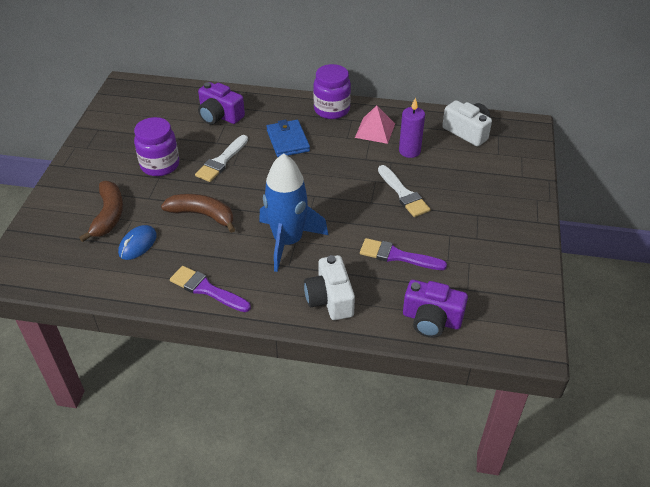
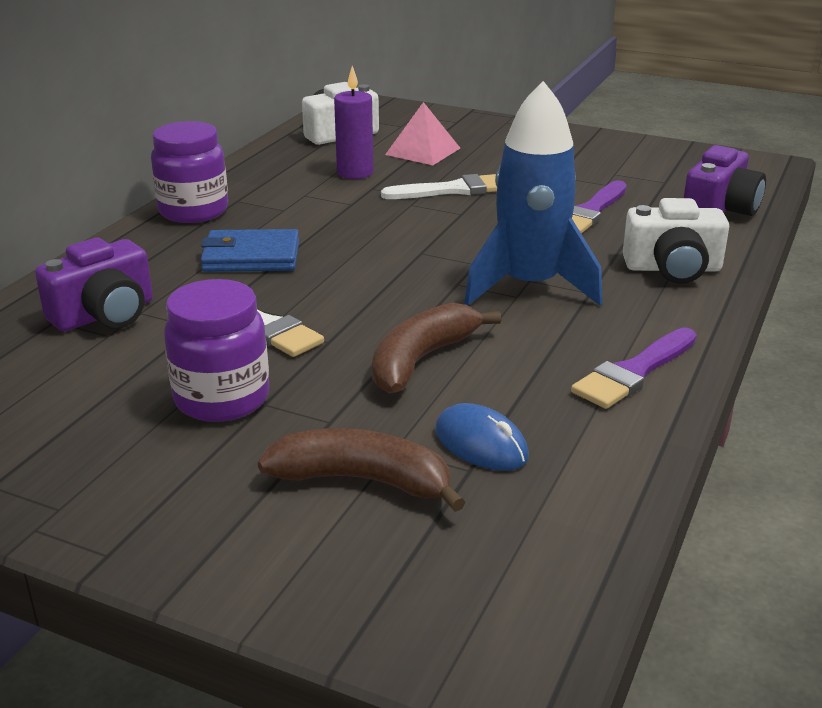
camera: 75 degrees left, 15 degrees down
(375, 130) = (282, 187): pink pyramid -> pink pyramid (422, 151)

